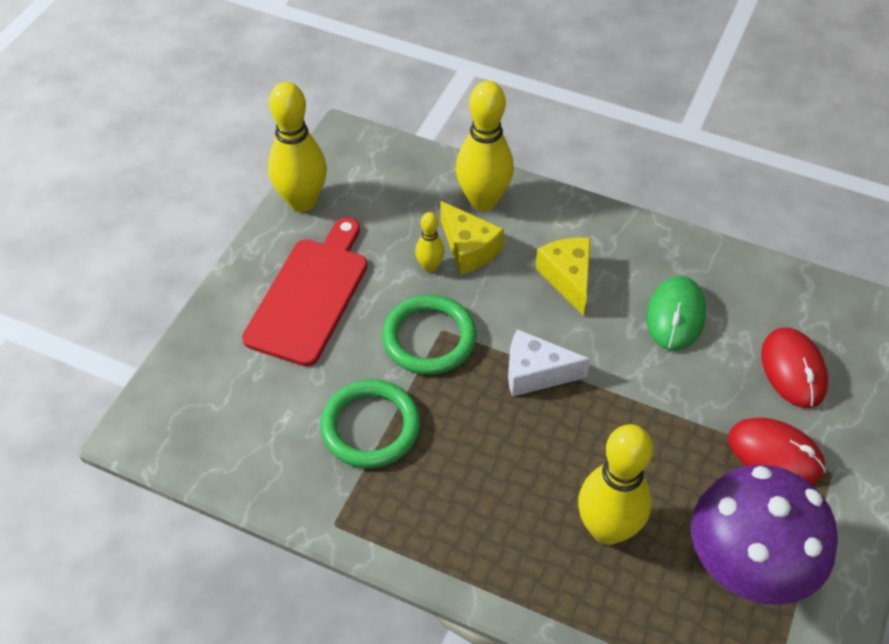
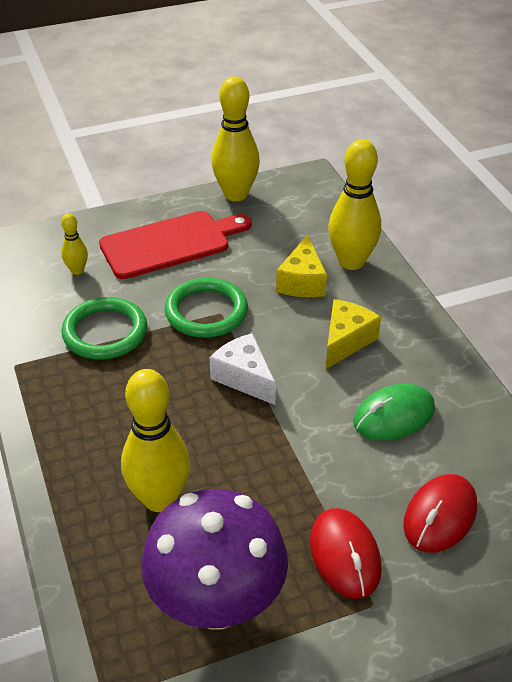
camera: 45 degrees right, 10 degrees down
(430, 266) = (263, 275): yellow bowling pin -> yellow bowling pin (77, 270)

